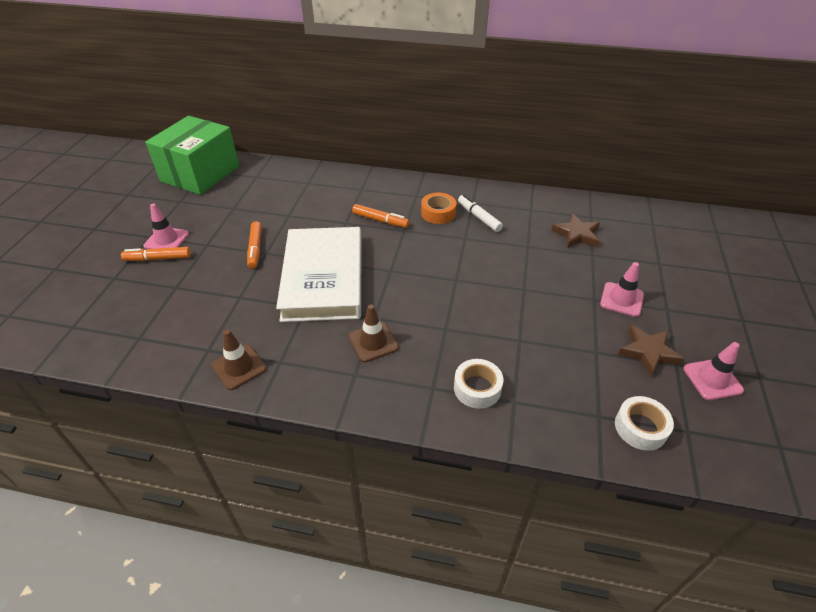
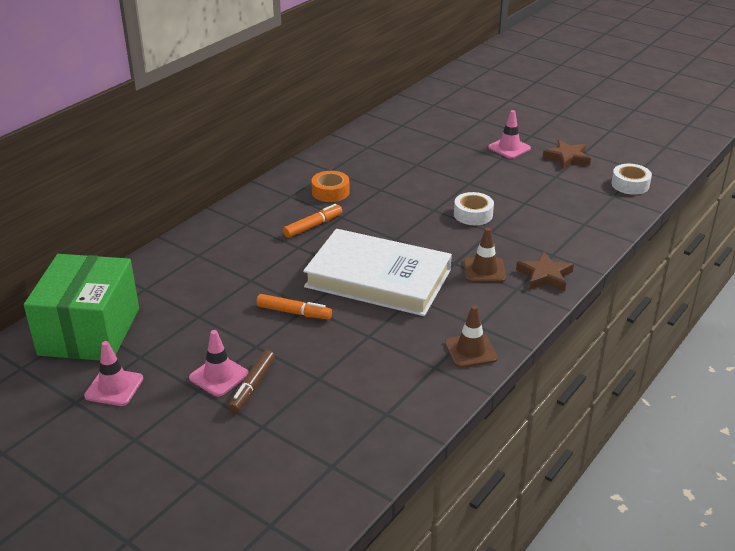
camera: 65 degrees left, 10 degrees down
(158, 258) = (252, 386): orange marker -> brown marker
(200, 173) = (89, 331): green box -> green box turned 45 degrees clockwise
(477, 388) = (563, 235): white tape -> white tape (473, 214)
(479, 217) = (356, 174): white marker -> none
(576, 234) = (419, 139): brown star -> brown star (545, 276)
(712, 379) = (603, 145): pink traffic cone -> pink traffic cone (114, 387)

